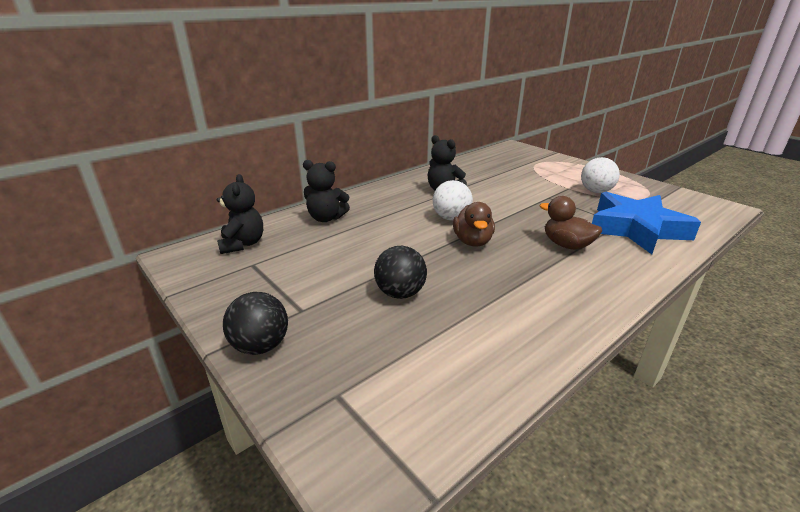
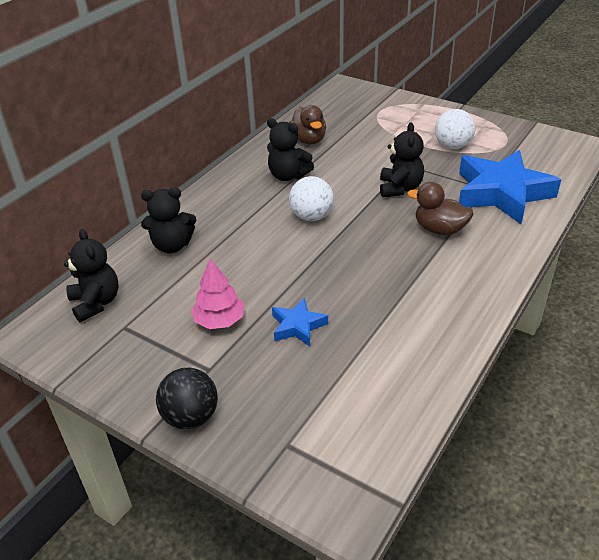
camera: 15 degrees left, 10 degrees up
(333, 275) = (219, 320): none -> pink tree
(400, 293) = (297, 326): black ball -> blue star
(472, 241) = (345, 245): brown duck -> brown duck (308, 140)
(538, 211) = (400, 188): none -> black teddy bear

